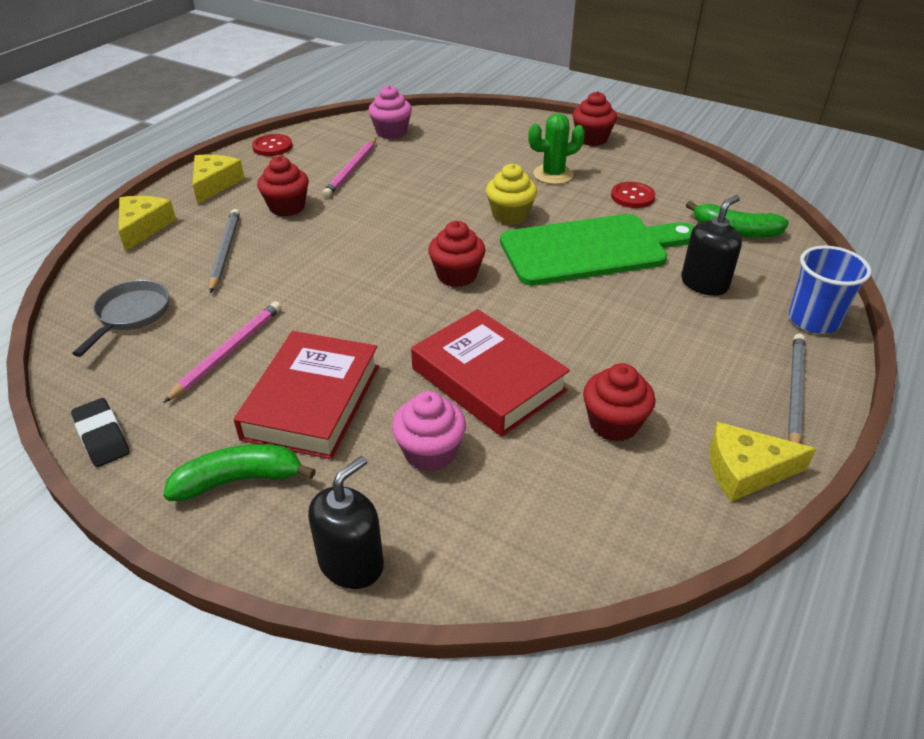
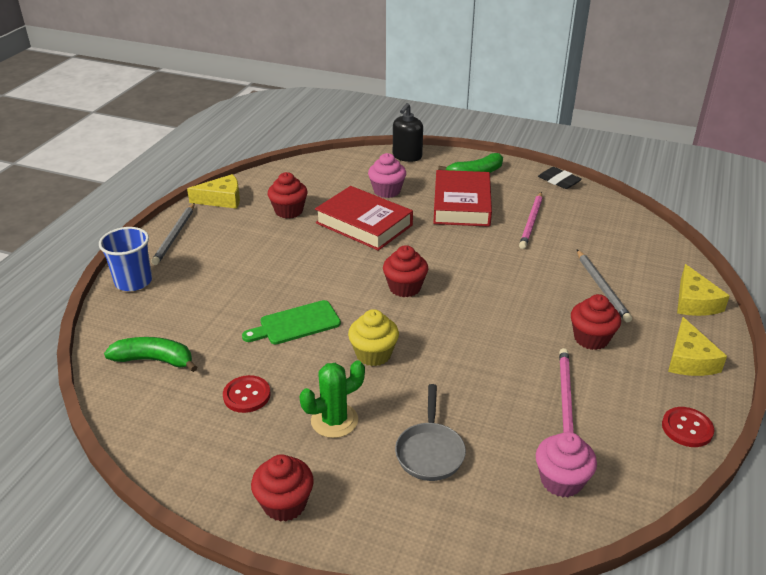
camera: 170 degrees right, 5 degrees down
(131, 315) = (616, 236): grey pan -> grey pan (430, 451)
(590, 249) = (296, 324): green cutting board -> green cutting board, size x0.55
(704, 283) = (205, 302): black soap dispenser -> none

